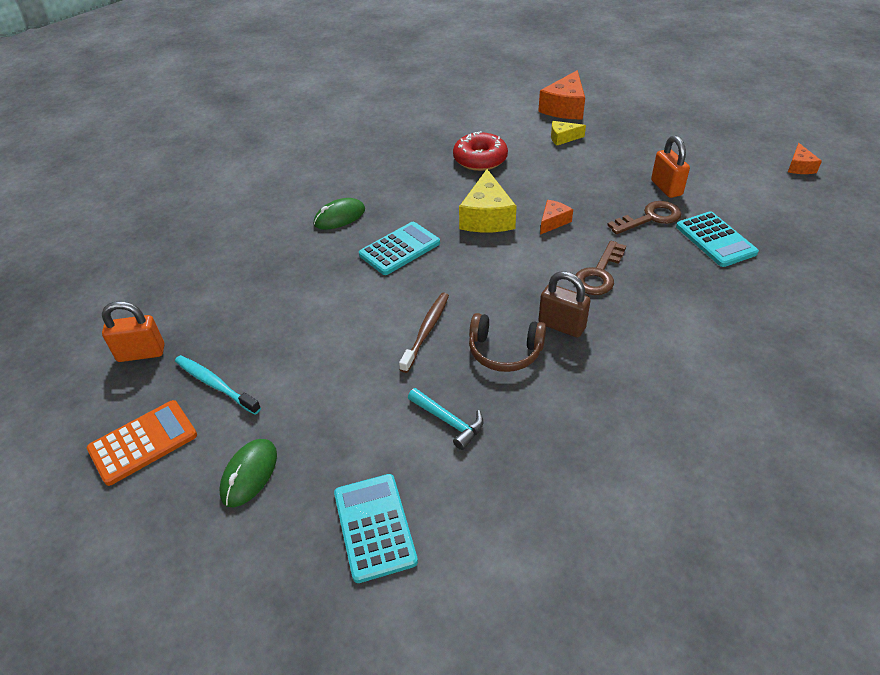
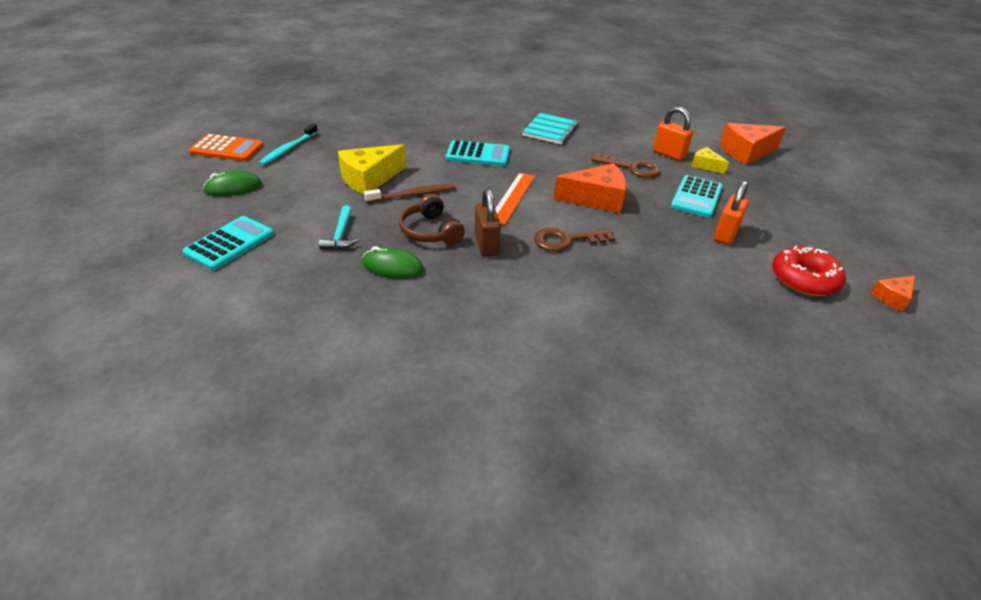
camera: 45 degrees right, 5 degrees down
(141, 353) = (289, 119): orange padlock -> orange padlock (669, 154)
(215, 384) = (288, 149): turquoise toothbrush -> turquoise toothbrush turned 150 degrees counterclockwise
(339, 217) = (478, 123): green mouse -> green mouse (392, 267)
(409, 182) = (550, 130): none -> turquoise notebook
(480, 159) = (619, 144): red donut -> red donut (804, 279)
(487, 217) = (559, 171): yellow cheese -> yellow cheese (369, 179)
(500, 268) = (512, 197): none -> orange ruler
(553, 222) = (596, 199): orange cheese -> orange cheese, size x1.85
(650, 218) = (672, 240): brown key -> brown key (631, 168)
(715, 240) = (696, 282): turquoise calculator -> turquoise calculator (696, 197)

